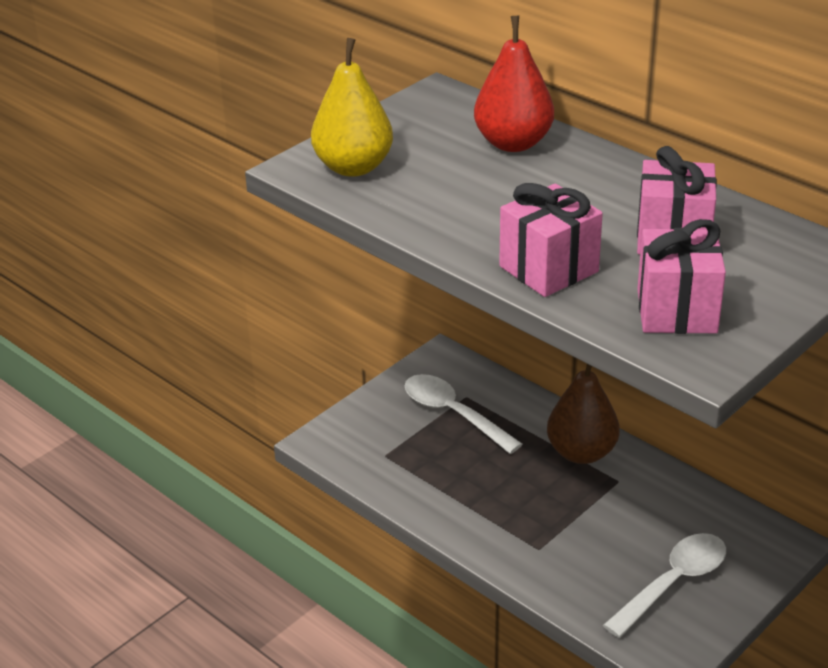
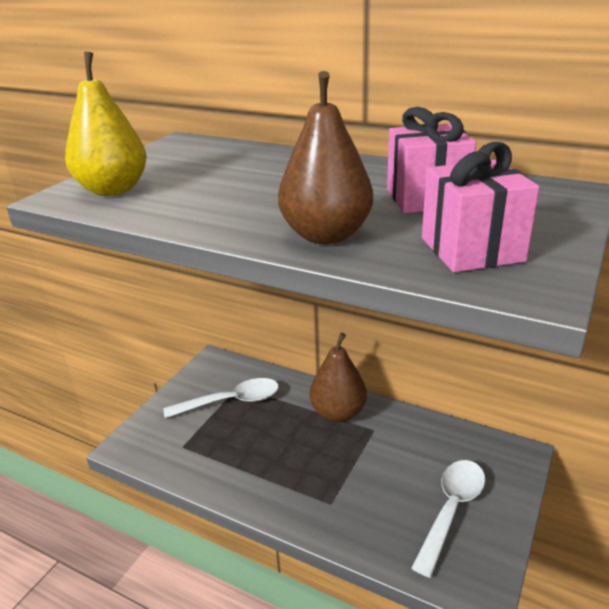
camera: 15 degrees left, 5 degrees down
(453, 414) = (231, 401): white spoon -> white spoon turned 135 degrees clockwise
(513, 143) = (253, 159): red pear -> none
(548, 269) = (326, 235): pink gift -> brown pear

